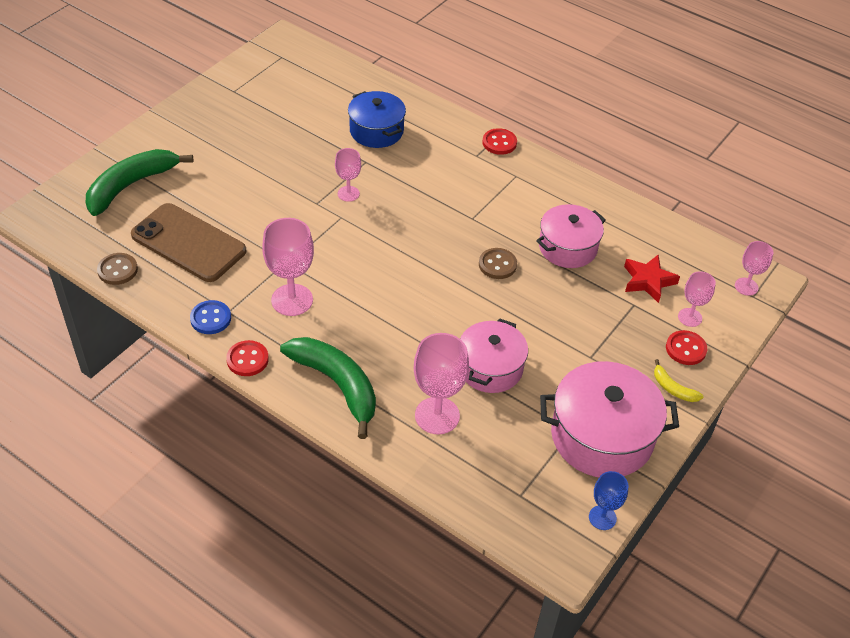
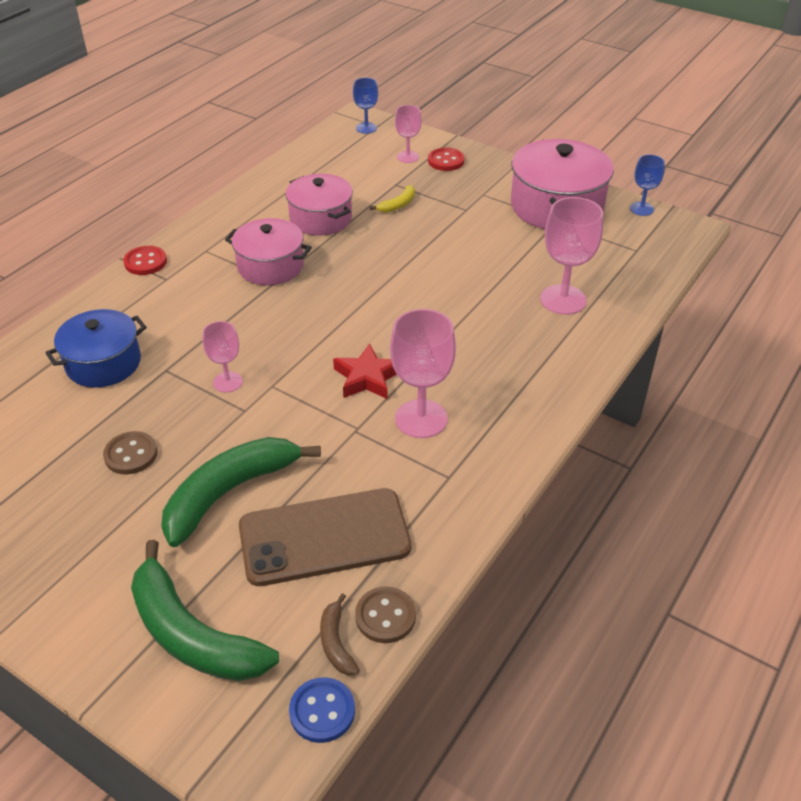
camera: 90 degrees left, 5 degrees down
(105, 247) = (336, 642): none -> brown banana
(188, 243) = (324, 537): brown phone -> brown phone turned 45 degrees clockwise
(210, 318) = (464, 493): blue button -> blue button (322, 711)
(247, 359) = (524, 449): red button -> none
(337, 385) = (542, 372): green banana -> green banana (229, 493)
(490, 368) = (493, 267): pink pot -> pink pot (270, 266)
(497, 265) = (349, 263): brown button -> brown button (131, 454)
(648, 281) = (364, 175): red star -> red star (367, 377)
(673, 388) = (493, 169): yellow banana -> yellow banana (398, 205)
(746, 286) = (366, 128): pink goblet -> blue goblet

